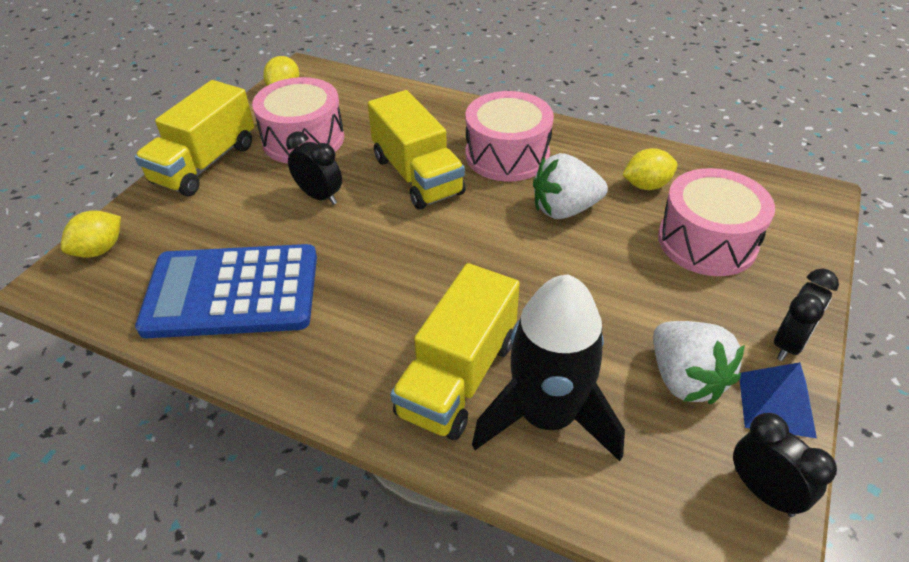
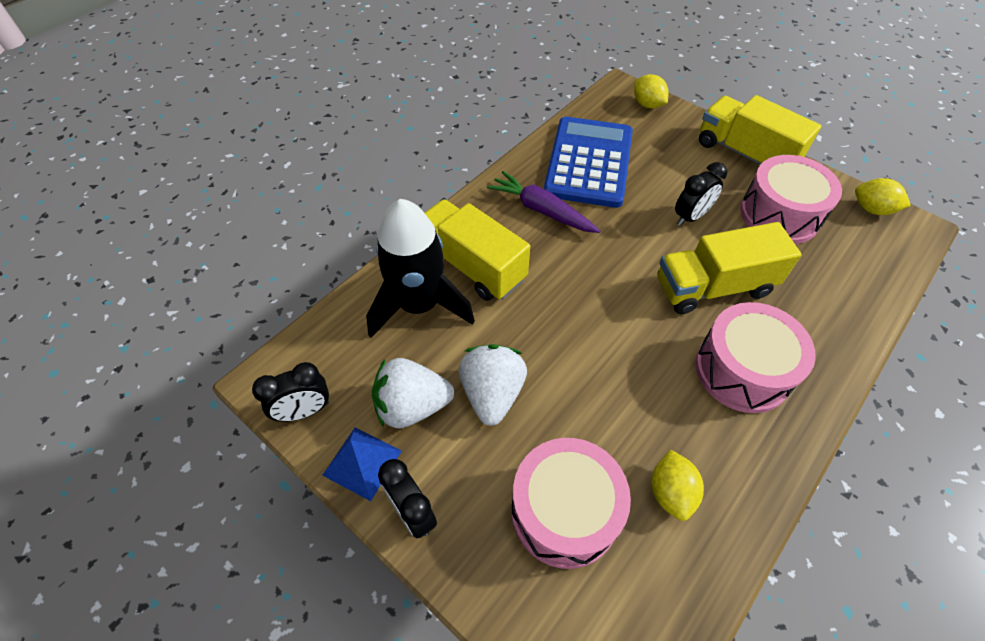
camera: 105 degrees right, 10 degrees up
(337, 324) = (541, 210): none -> purple carrot
(564, 209) = (642, 394): white strawberry -> white strawberry (492, 393)

